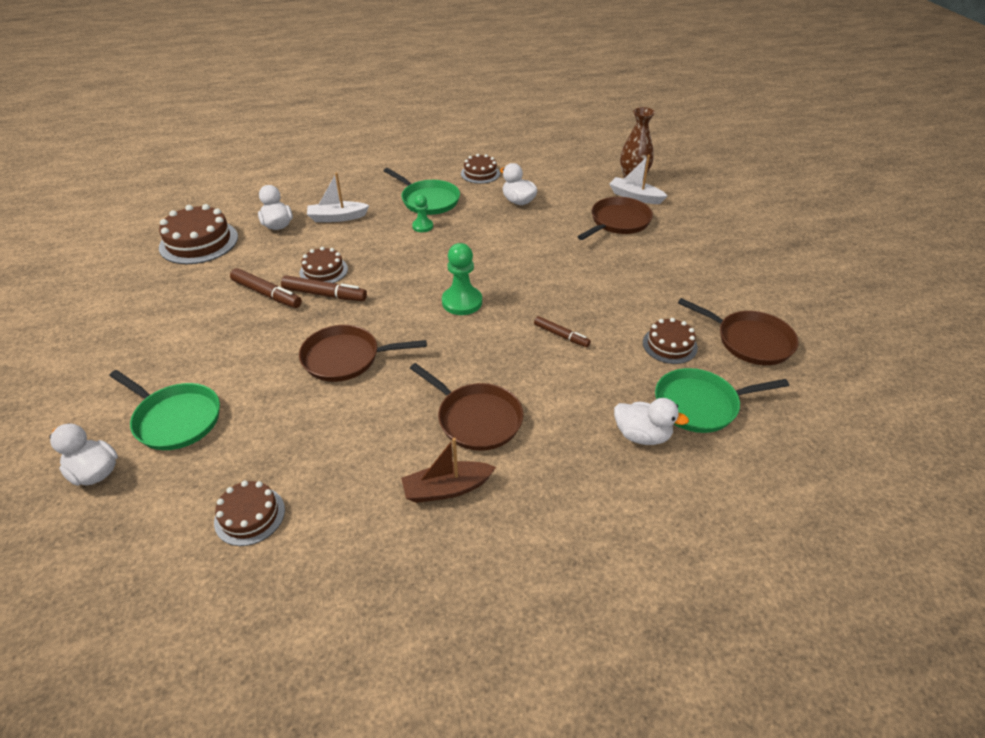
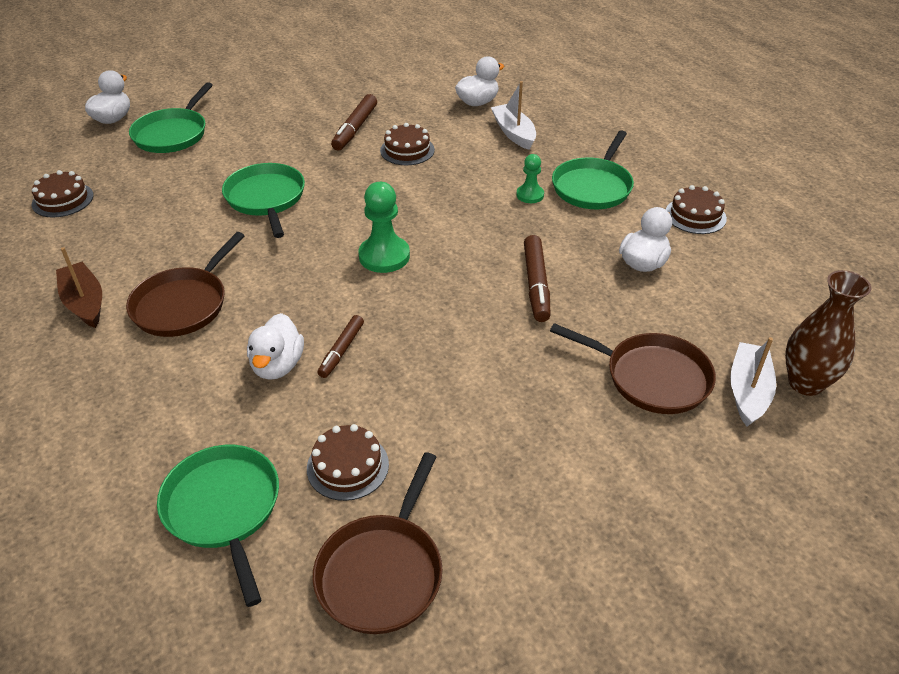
camera: 75 degrees right, 0 degrees up
(199, 242) = (425, 70): brown cake -> none
(324, 294) = (366, 161): brown marker -> brown marker (536, 284)
(345, 358) = (266, 198): brown pan -> green pan
(642, 435) = (162, 449): white duck -> white duck (277, 365)

